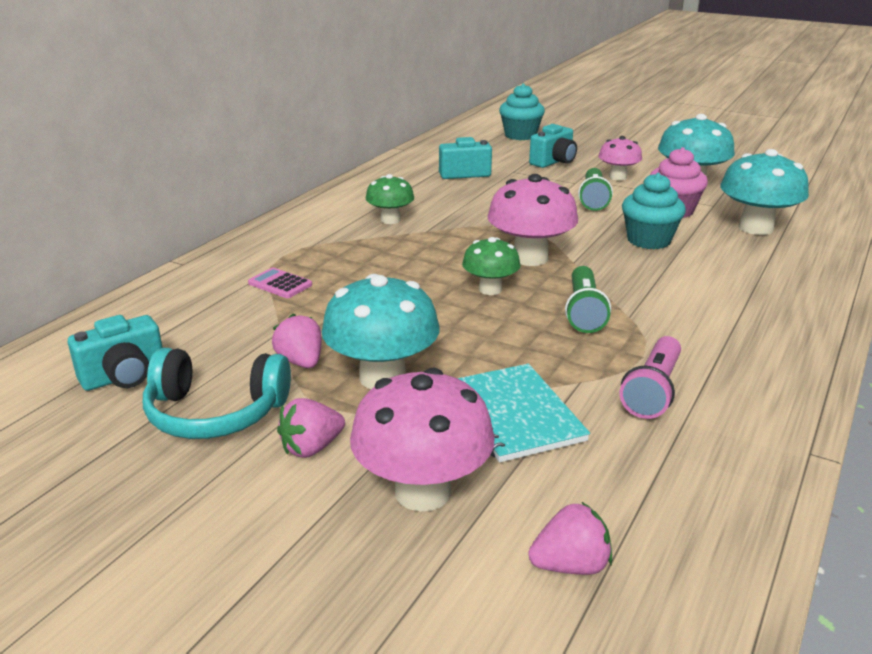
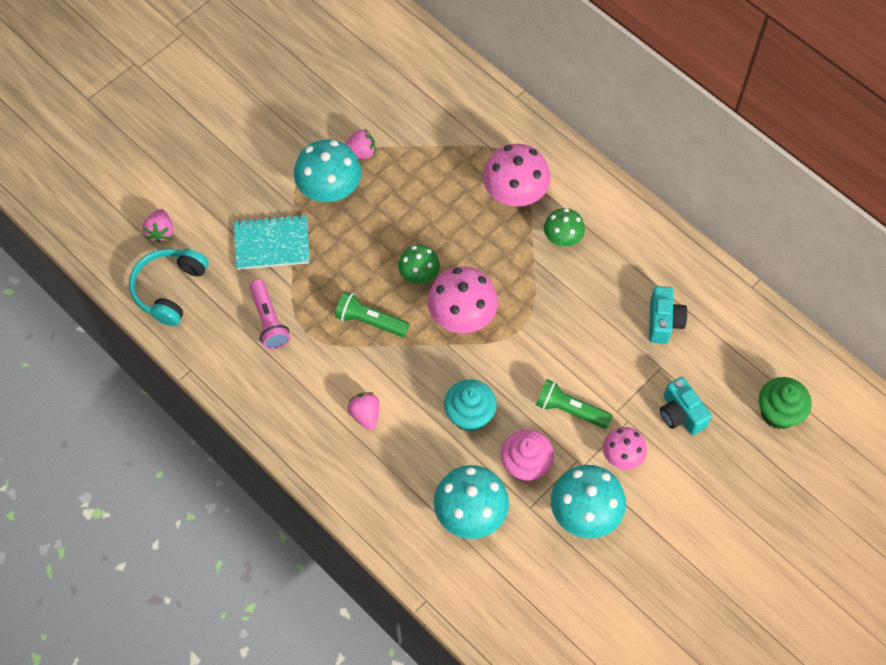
camera: 105 degrees right, 35 degrees up
(124, 377) = (372, 70): turquoise camera -> none
(215, 413) = (322, 110): turquoise headphones -> turquoise headphones (170, 289)
(280, 284) = (466, 151): pink calculator -> none
(311, 448) = (277, 148): pink strawberry -> pink strawberry (365, 415)
(422, 492) = (227, 188): pink mushroom -> pink mushroom (515, 194)
(520, 135) = (778, 412): turquoise cupcake -> green cupcake
(653, 391) = (269, 321): pink flashlight -> pink flashlight turned 150 degrees counterclockwise

